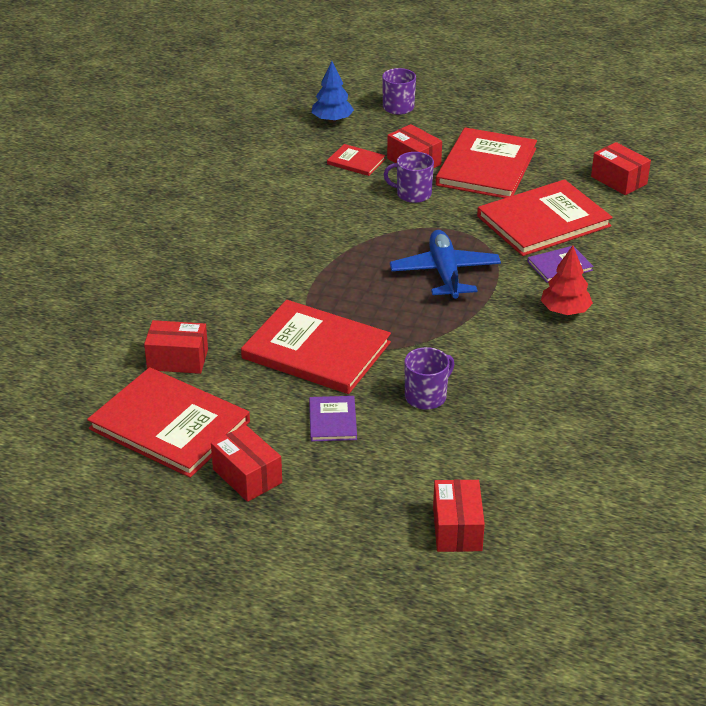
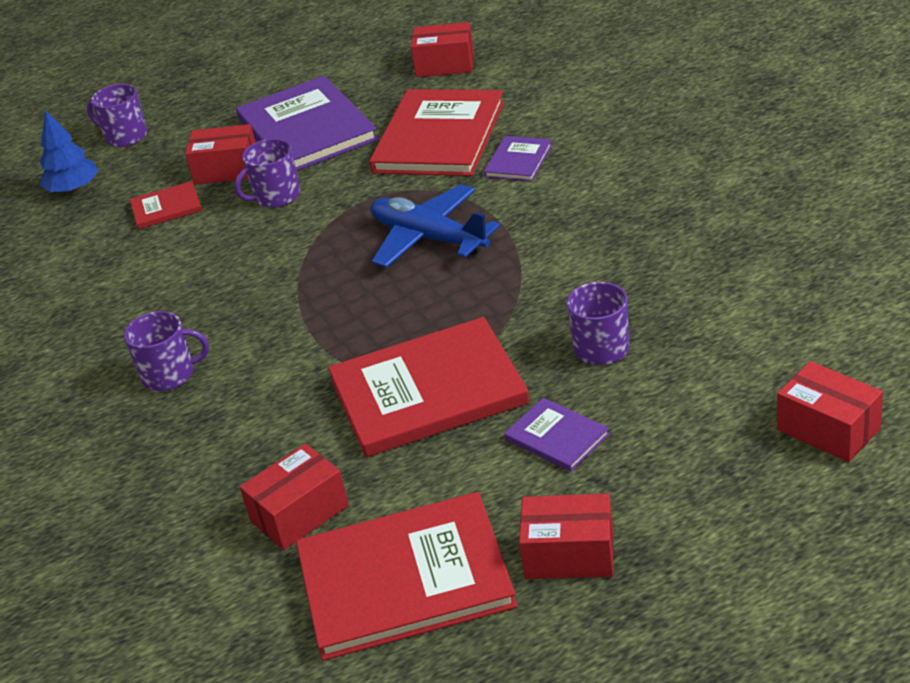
camera: 40 degrees left, 0 degrees up
(228, 250) = (169, 375): none -> purple mug
(486, 167) = (306, 129): red book -> purple book
(565, 311) = (588, 191): red tree -> none

